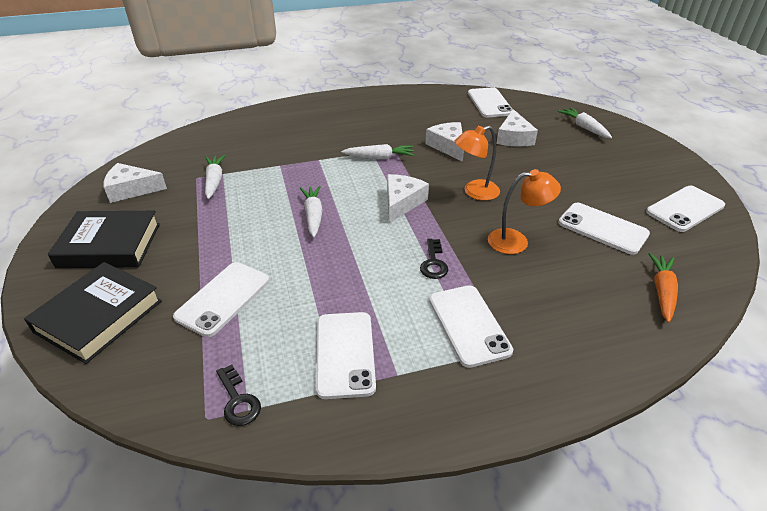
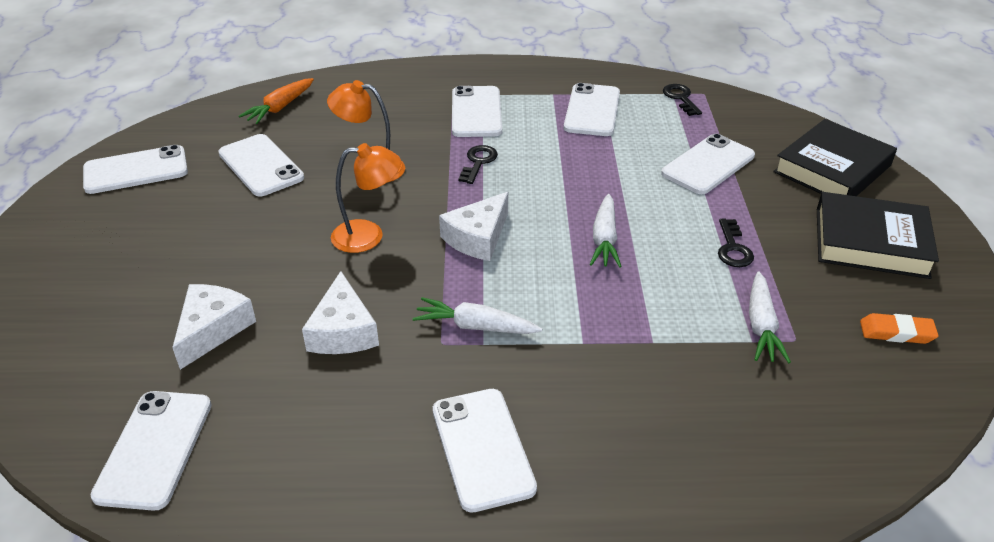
camera: 165 degrees left, 0 degrees up
(131, 189) = (896, 332): white cheese -> orange eraser
(219, 224) = (733, 248): none -> black key
(356, 120) = (482, 448): none -> white phone
(584, 128) = (63, 330): white carrot -> none

